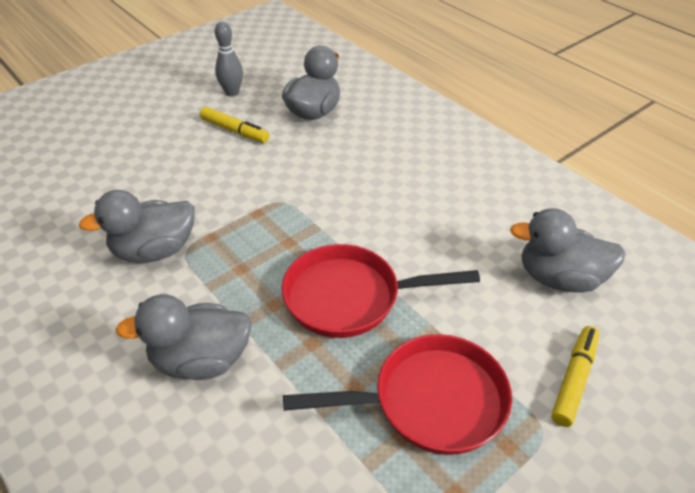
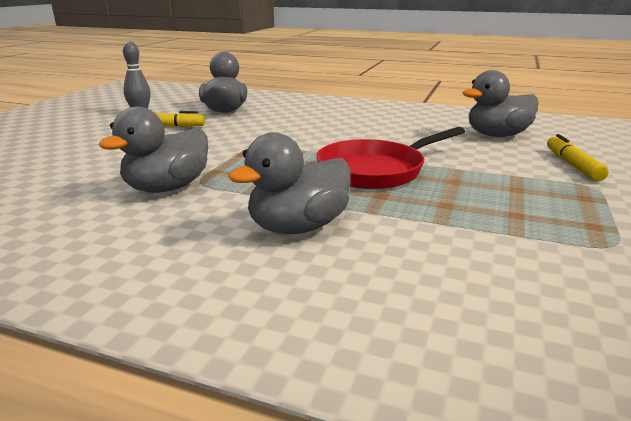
camera: 30 degrees left, 20 degrees down
(429, 401) = (507, 196): red pan -> none

